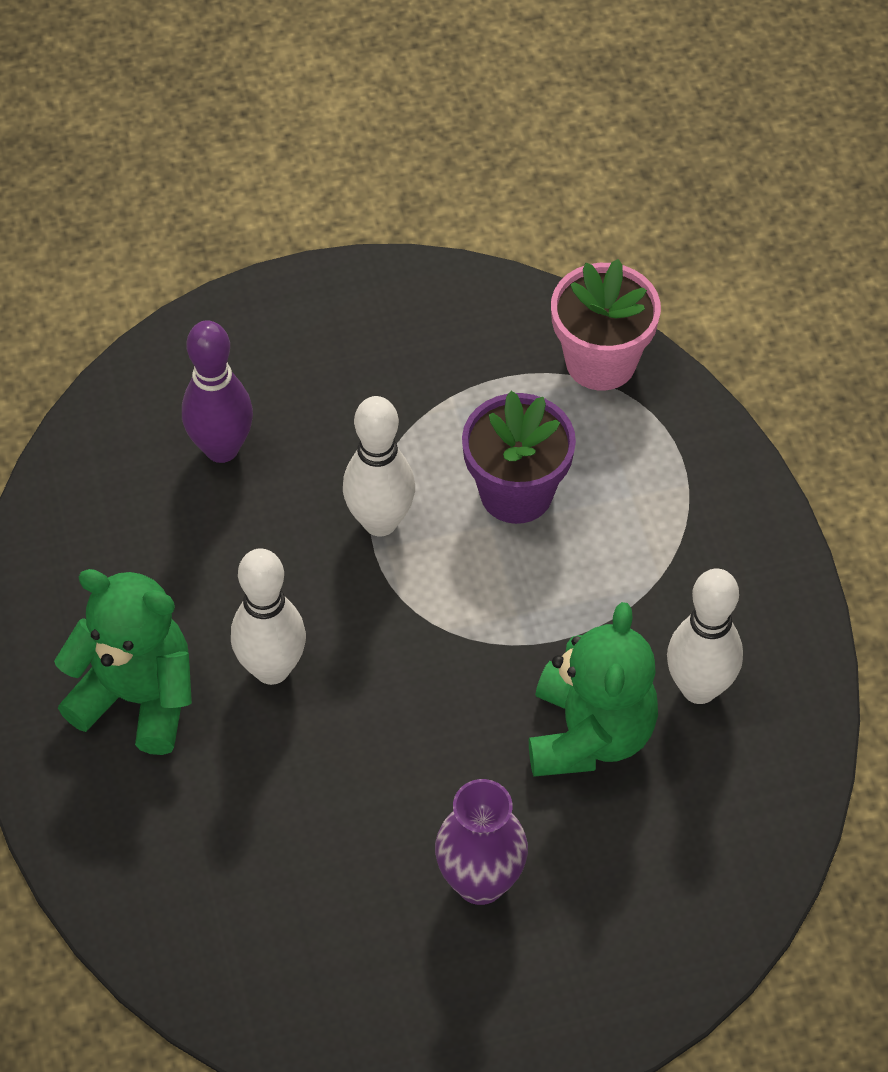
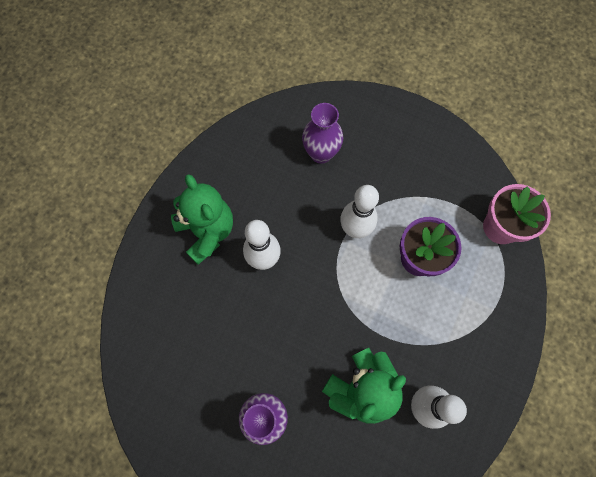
camera: 40 degrees right, 15 degrees up
(221, 448) = (321, 153): purple bowling pin -> purple vase

